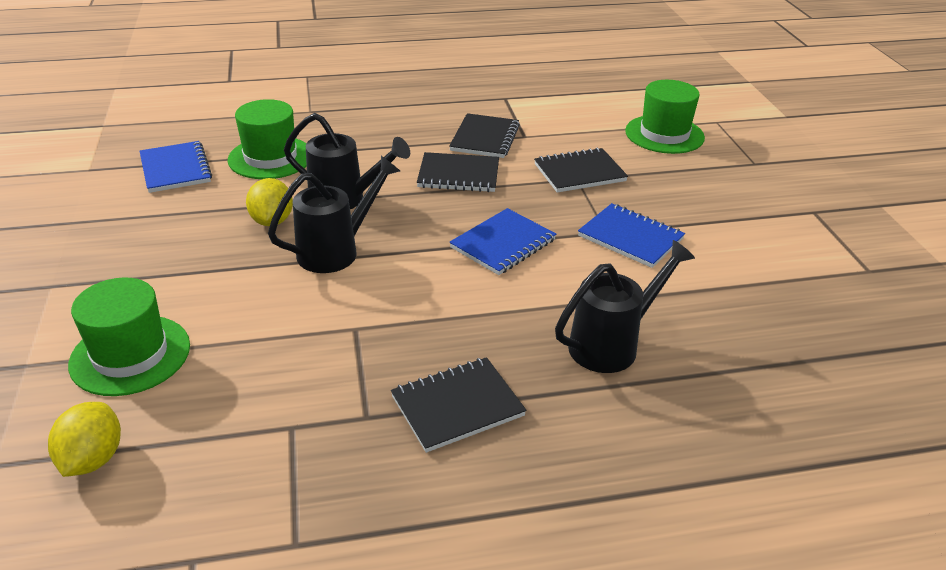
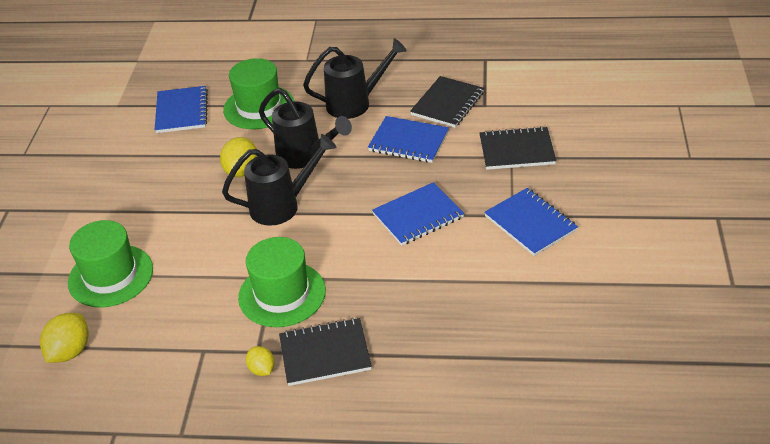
camera: 20 degrees right, 5 degrees up
(381, 438) = (262, 369): none -> yellow lemon
(458, 175) = (408, 141): black notebook -> blue notebook
(611, 344) = (465, 321): black watering can -> black watering can (355, 103)
(664, 134) = (618, 115): green hat -> green hat (282, 294)

